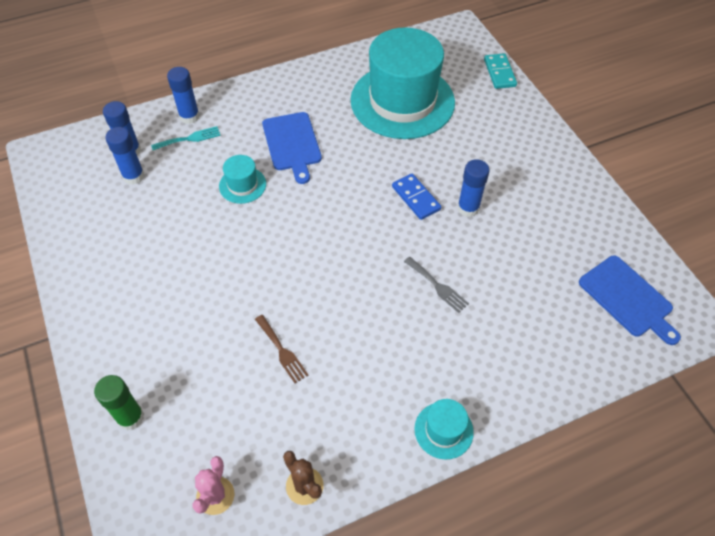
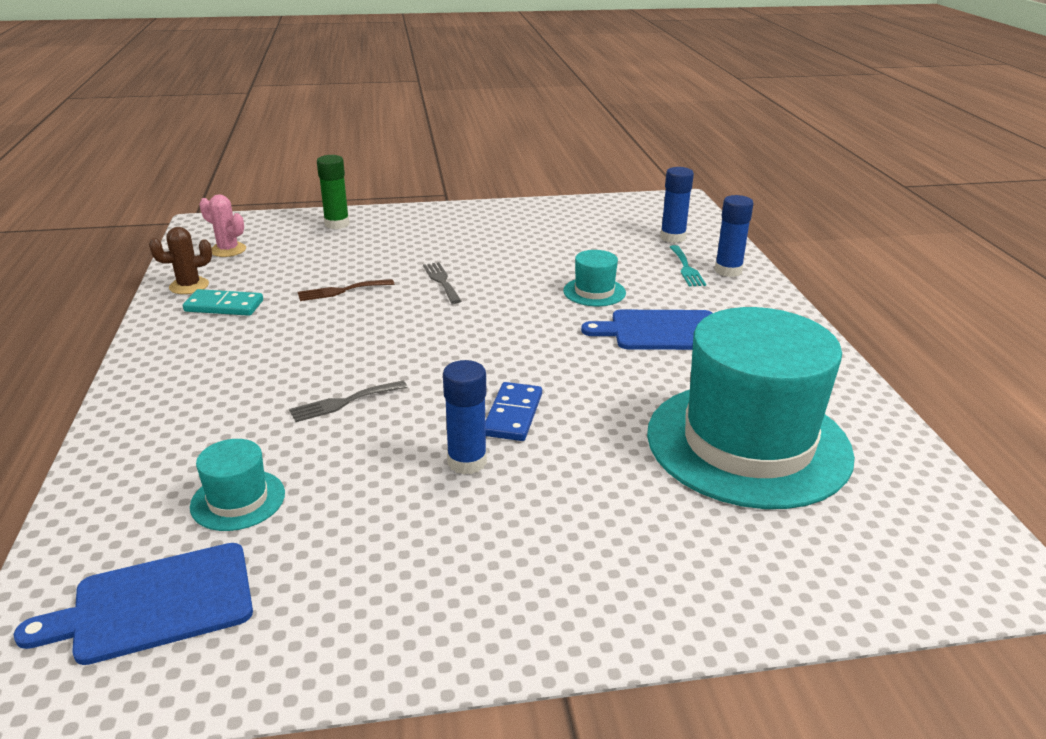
camera: 105 degrees right, 25 degrees down
(133, 176) = (631, 237): blue glue stick -> none
(246, 284) = (441, 281): none -> grey fork
(416, 198) = (513, 415): blue domino -> blue domino turned 60 degrees counterclockwise
(443, 430) = (152, 367): turquoise hat -> turquoise hat (238, 500)
(499, 73) = (842, 603): turquoise domino -> turquoise domino (224, 306)

